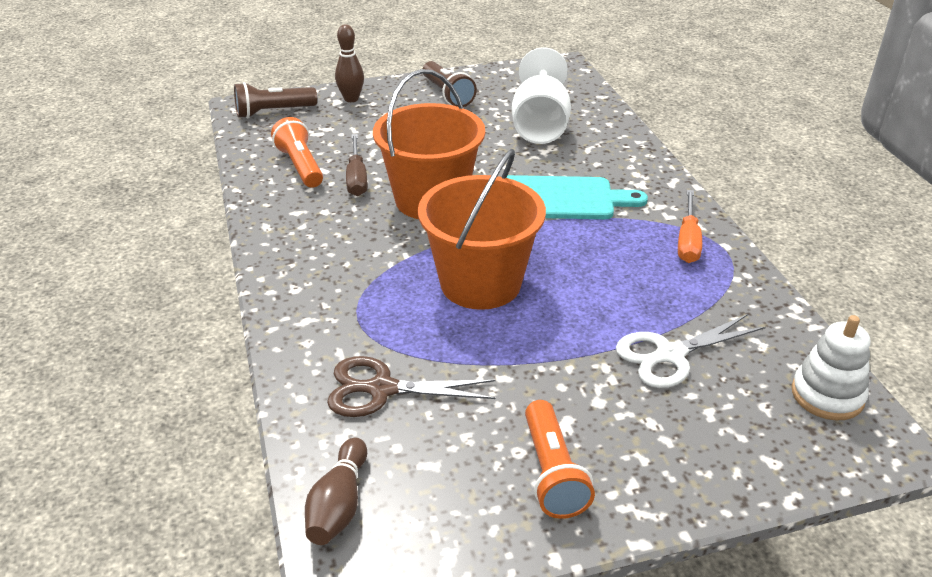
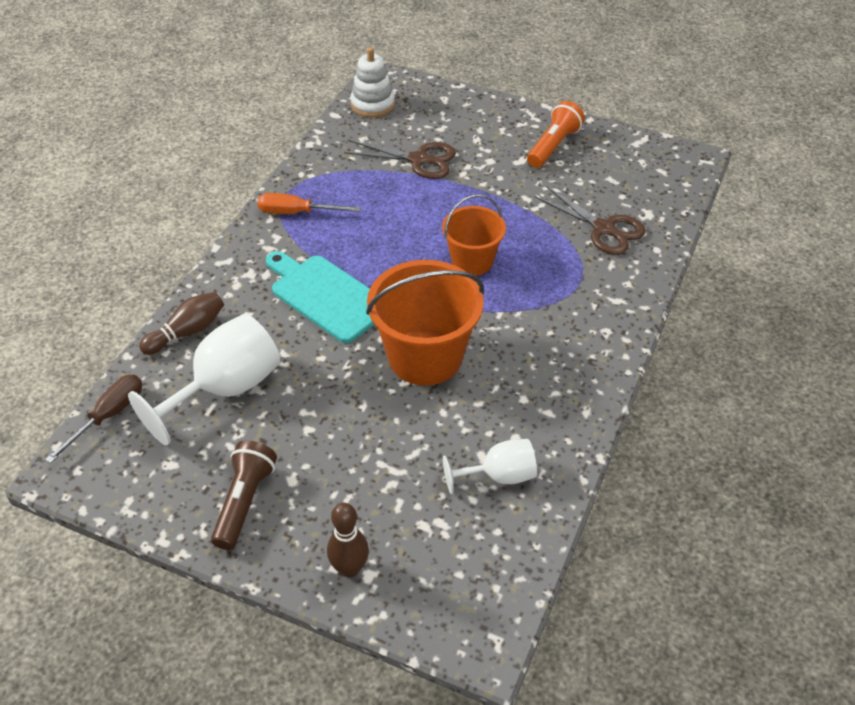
camera: 140 degrees left, 10 degrees up
(273, 112) = (456, 602): brown flashlight -> none
(300, 166) = (499, 476): orange flashlight -> white goblet
(339, 505) = (674, 186): brown bowling pin -> brown bowling pin (187, 332)
(356, 178) = (461, 424): brown screwdriver -> brown screwdriver (108, 416)
(480, 283) = (472, 261): orange bucket -> orange bucket, size x0.61
(670, 355) = (419, 160): white scissors -> brown scissors
(688, 241) = (296, 212): orange screwdriver -> orange screwdriver turned 135 degrees counterclockwise

